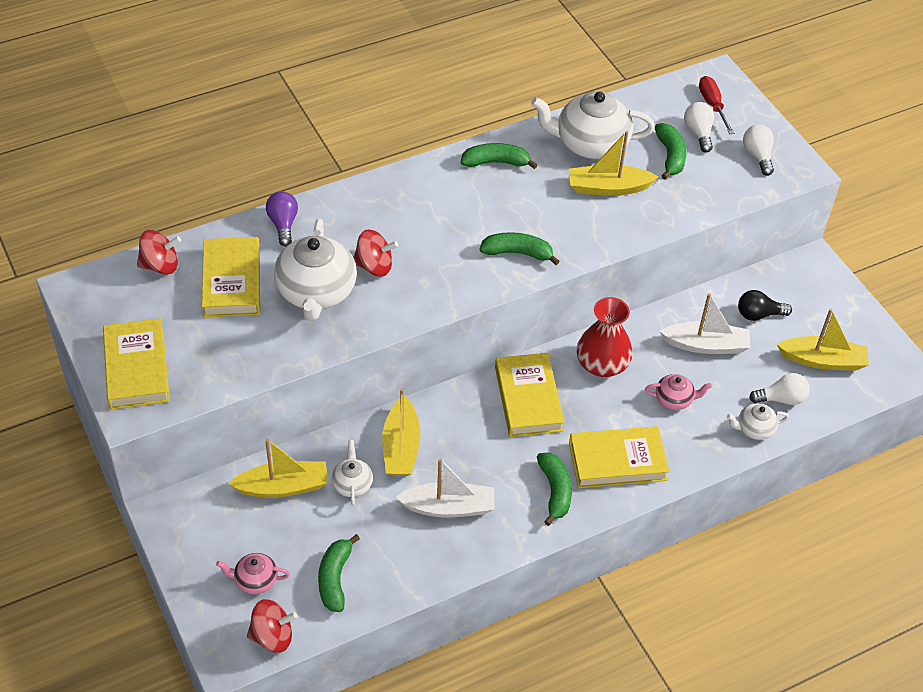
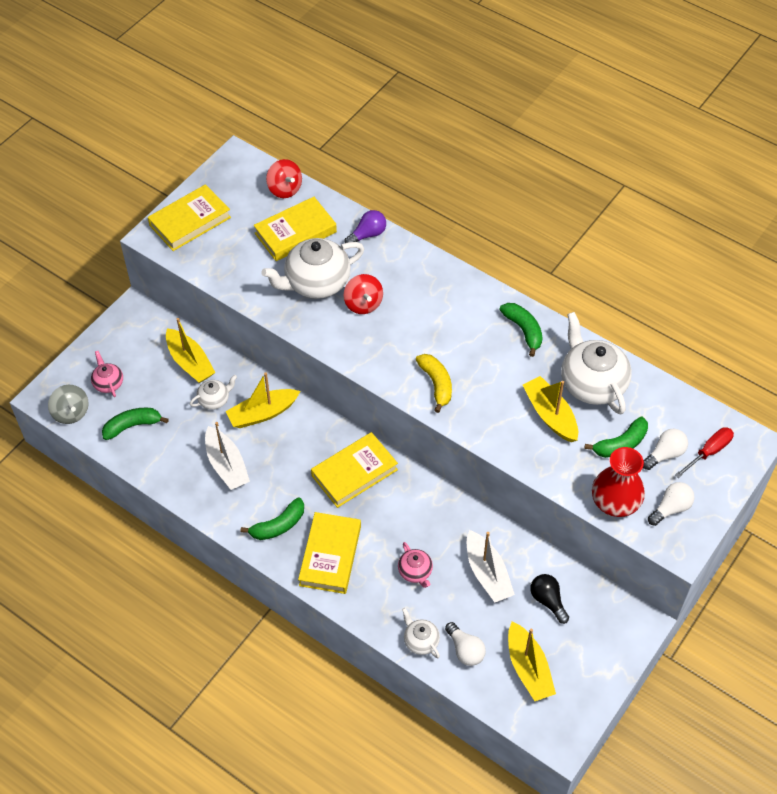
camera: 65 degrees right, 5 degrees up
(272, 636) = (71, 413): red spinning top -> grey spinning top
(517, 253) = (436, 384): green banana -> yellow banana
(602, 364) = (419, 508): red vase -> red vase (615, 501)
(617, 461) = (330, 555): yellow book -> yellow book turned 45 degrees clockwise

